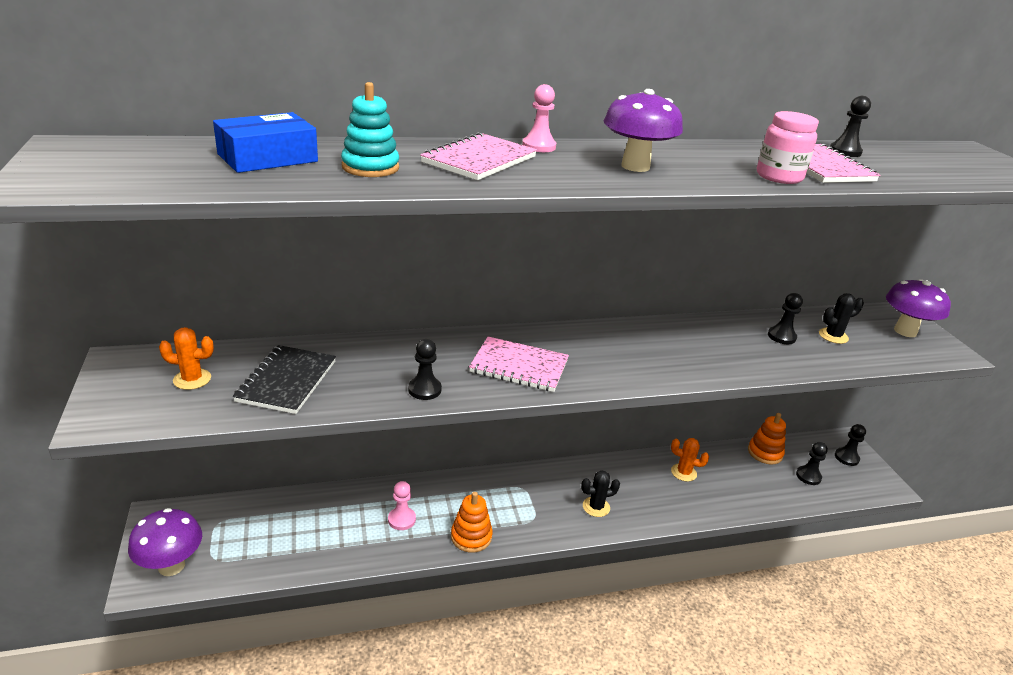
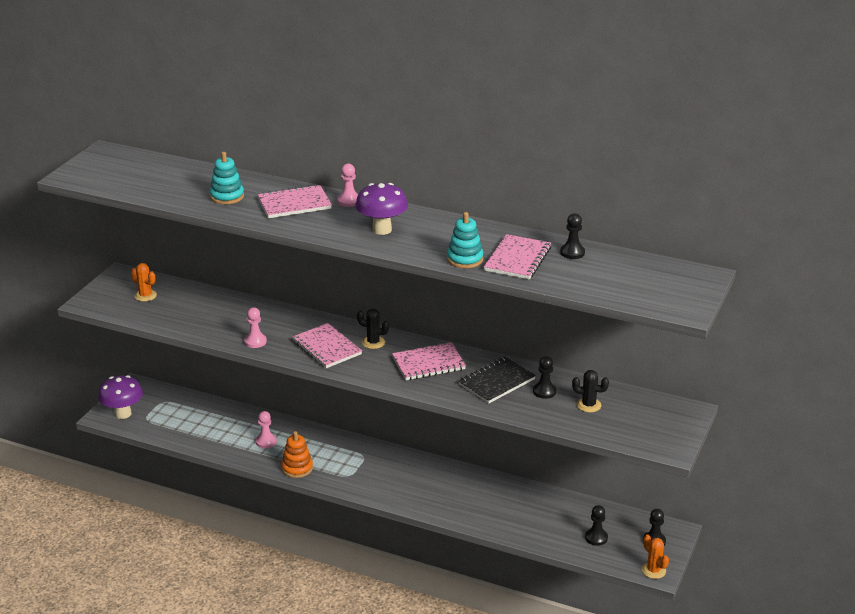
camera: 40 degrees right, 0 degrees up
(268, 158) = (185, 179): blue box -> none
(286, 381) = (189, 312): black notebook -> black notebook (496, 382)
(424, 389) = (255, 341): black pawn -> pink pawn
(596, 507) = (399, 486): black cactus -> black cactus (373, 342)
(645, 346) = (428, 363): none -> pink notebook
(683, 472) = (495, 494): orange cactus -> orange cactus (653, 570)
(765, 453) = (584, 509): orange stacking toy -> none
(779, 177) = (465, 259): pink jar -> turquoise stacking toy
(905, 331) = (661, 423): purple mushroom -> none

